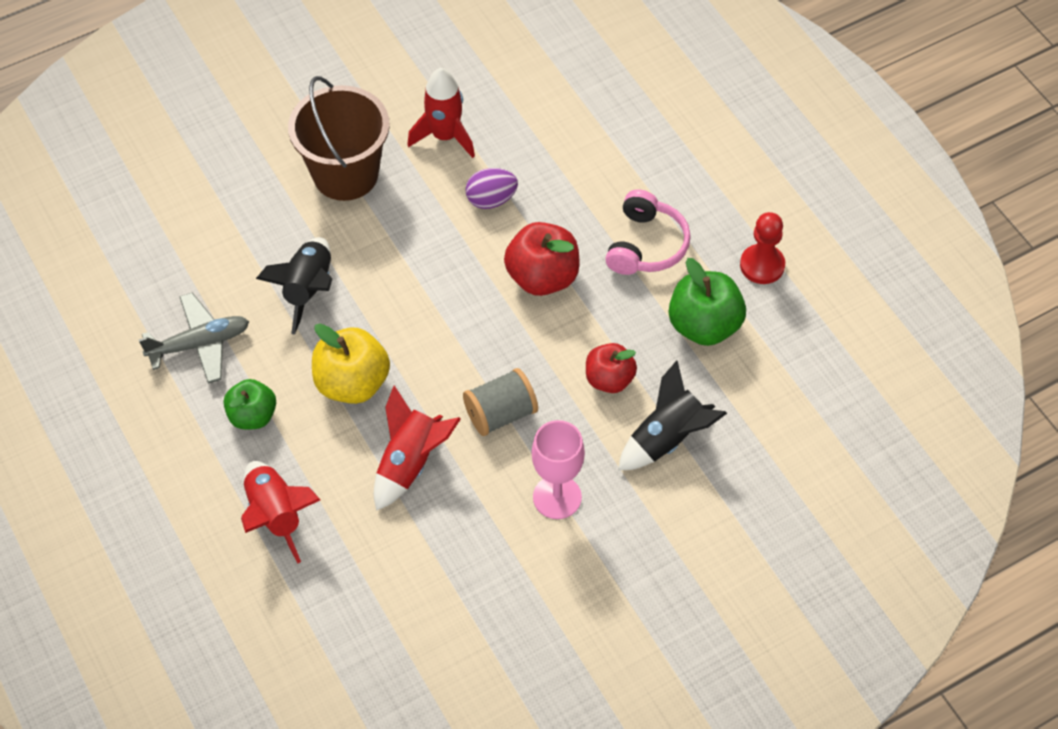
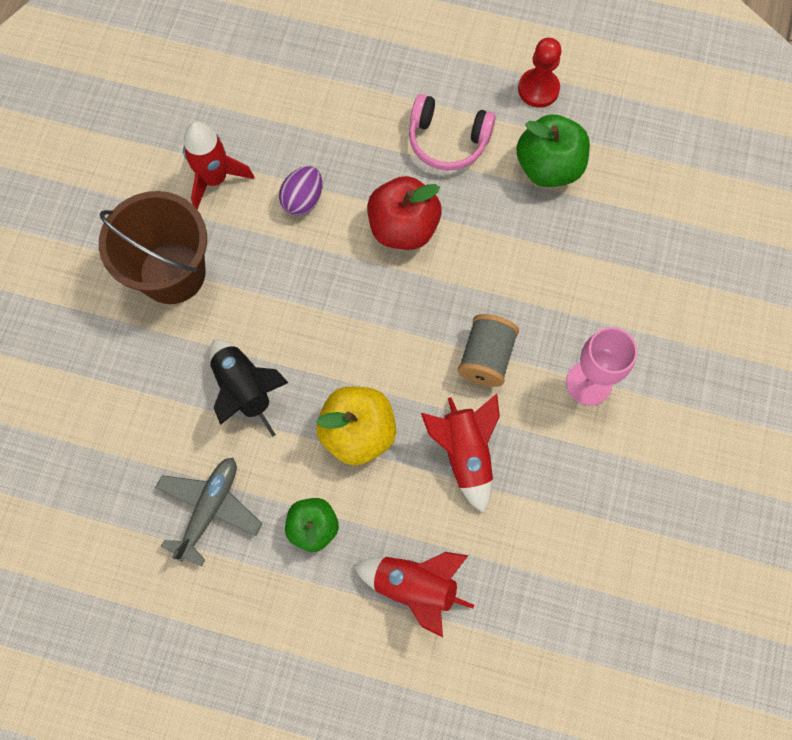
camera: 45 degrees left, 15 degrees up
(609, 379) = (530, 263): red apple -> none
(646, 245) = (447, 141): pink headphones -> pink headphones turned 135 degrees clockwise
(667, 439) = (613, 272): black rocket -> none

